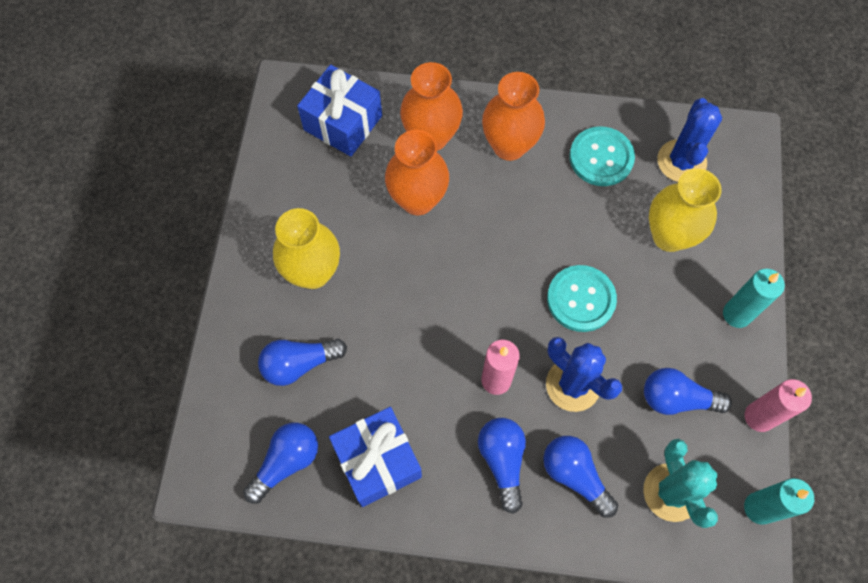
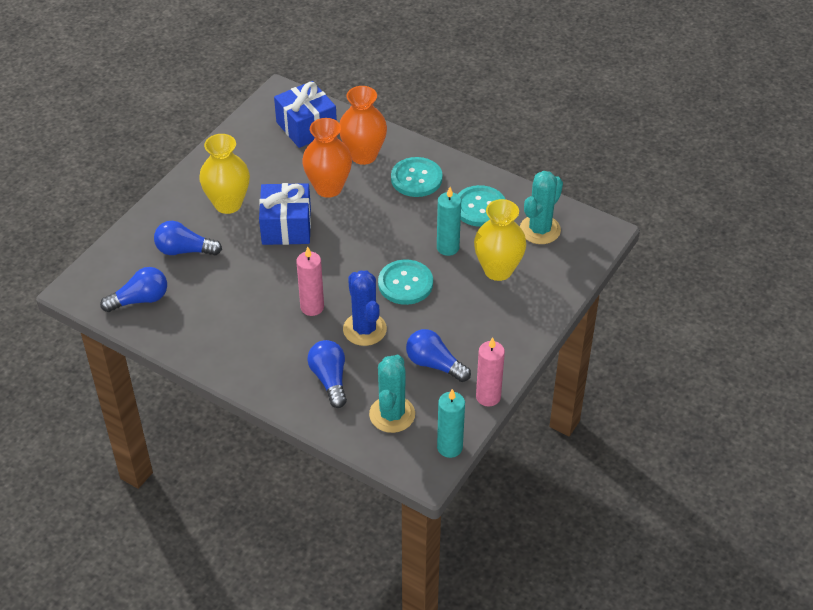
camera: 25 degrees right, 20 degrees down
(378, 461) = (200, 321): blue gift -> blue gift (286, 227)
(502, 461) = (285, 353): blue light bulb -> none
(509, 146) = (416, 178): orange vase -> turquoise button
(681, 161) = (540, 230): blue cactus -> turquoise cactus
(736, 314) = (515, 333): turquoise candle -> turquoise candle (448, 247)

